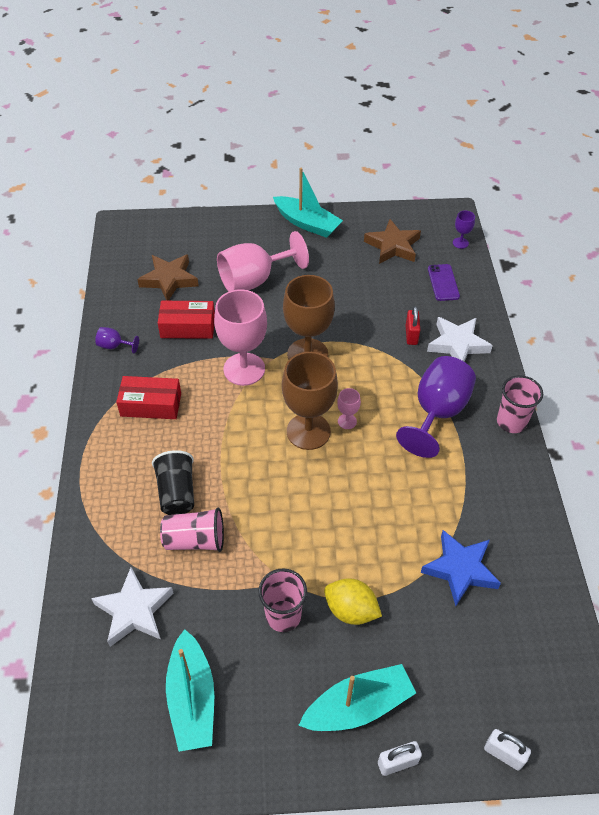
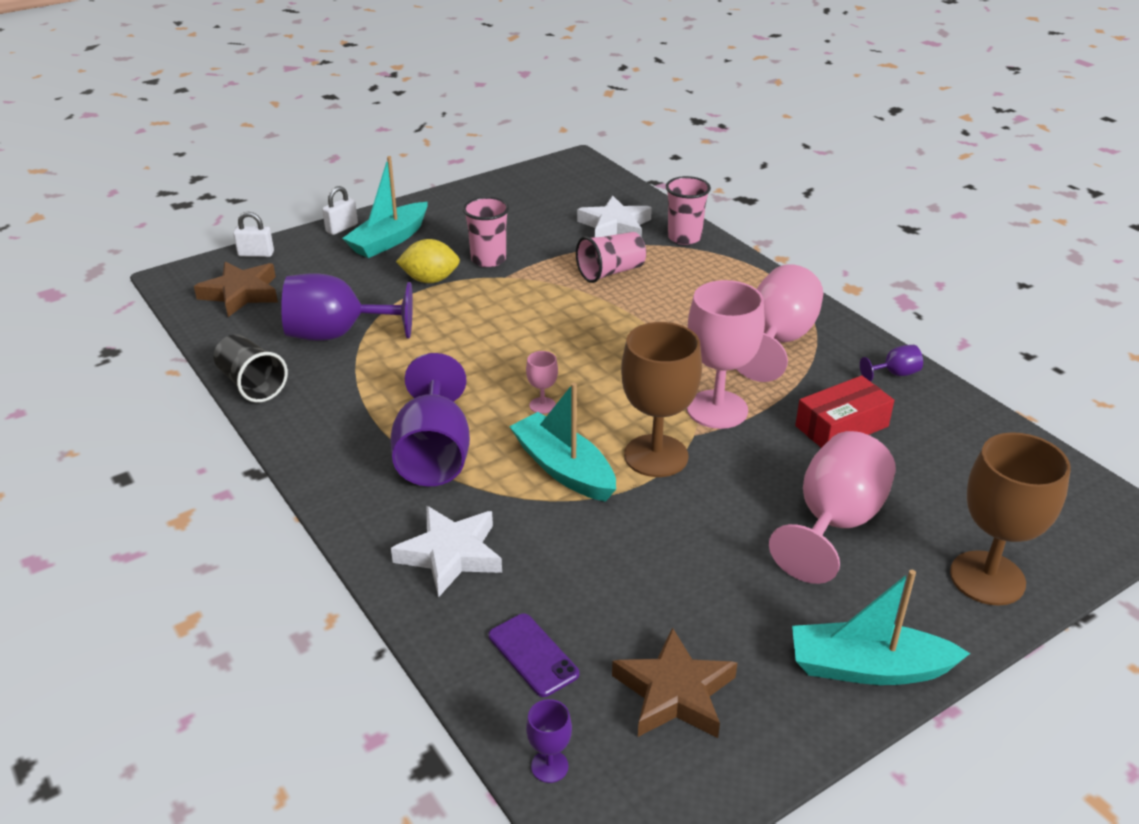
camera: 150 degrees right, 15 degrees down
(151, 404) = (777, 341): red box -> pink goblet
(169, 280) = (946, 472): brown star -> brown star (241, 293)
(177, 492) = (664, 292): black cup -> black cup (252, 384)
(192, 698) = (522, 207): turquoise boat -> turquoise boat (563, 469)
(308, 431) = (580, 380): brown goblet -> brown goblet (987, 578)
(411, 335) = (530, 539): red padlock -> none
(460, 569) = (337, 334): blue star -> purple goblet
(511, 422) = (326, 482): pink cup -> pink cup (684, 237)

